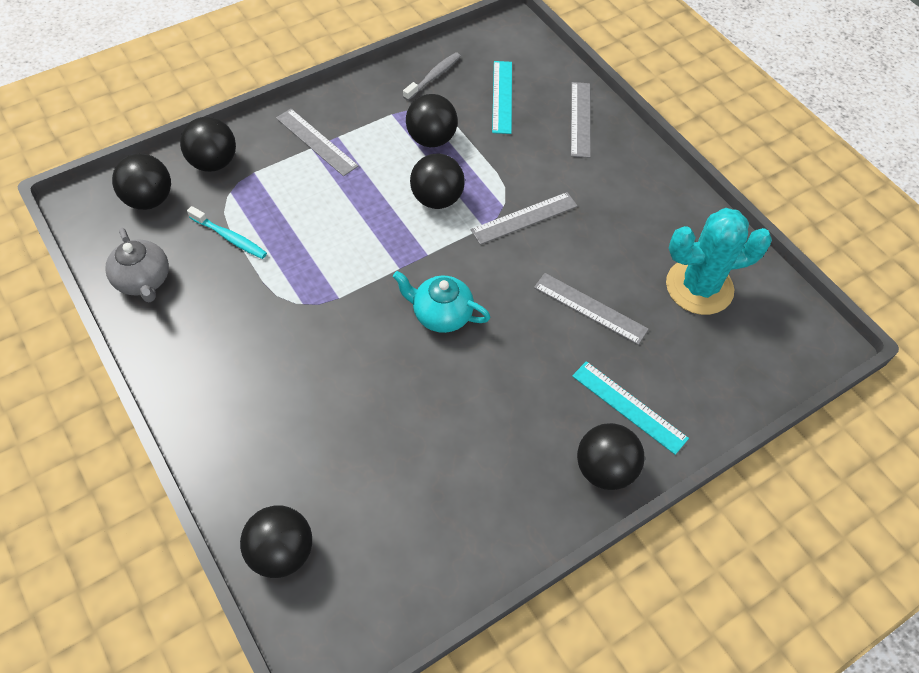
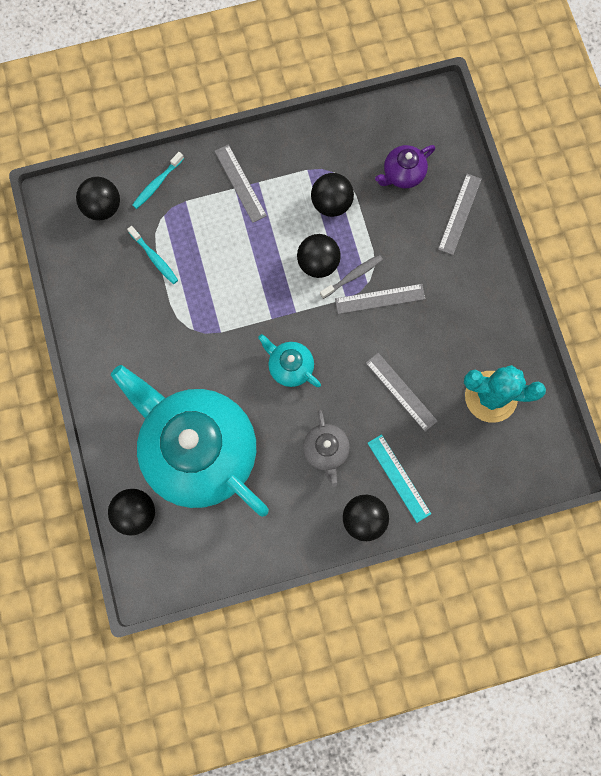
camera: 20 degrees right, 20 degrees up
(143, 280) = (86, 279): grey teapot -> grey teapot (326, 450)
(213, 162) = (157, 184): black ball -> turquoise toothbrush
(351, 444) = (199, 450): none -> turquoise teapot
(433, 76) = (353, 138): grey toothbrush -> grey toothbrush (352, 276)
(502, 96) = (402, 174): turquoise ruler -> purple teapot

